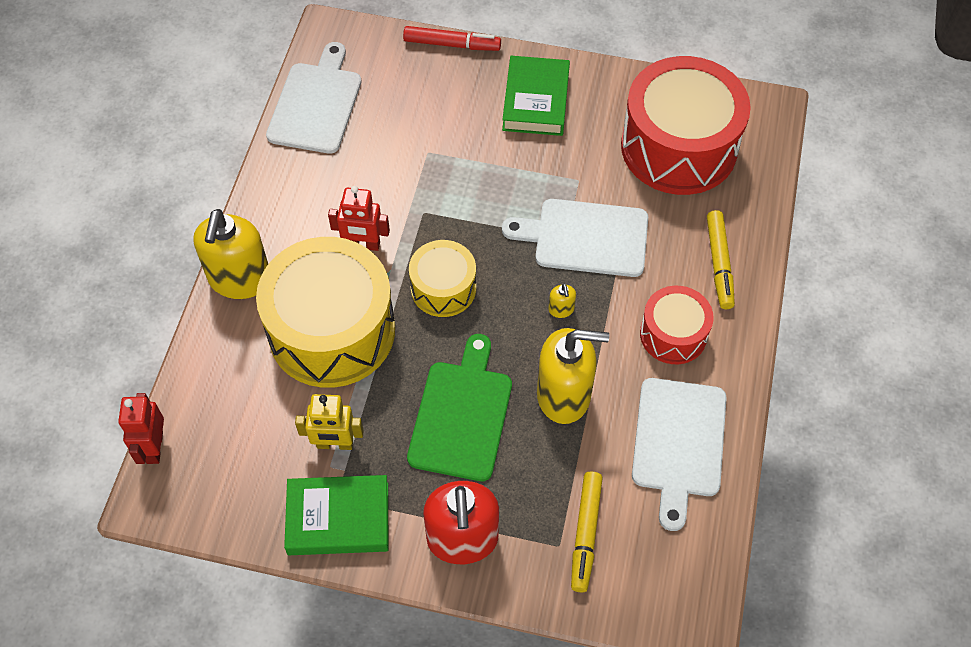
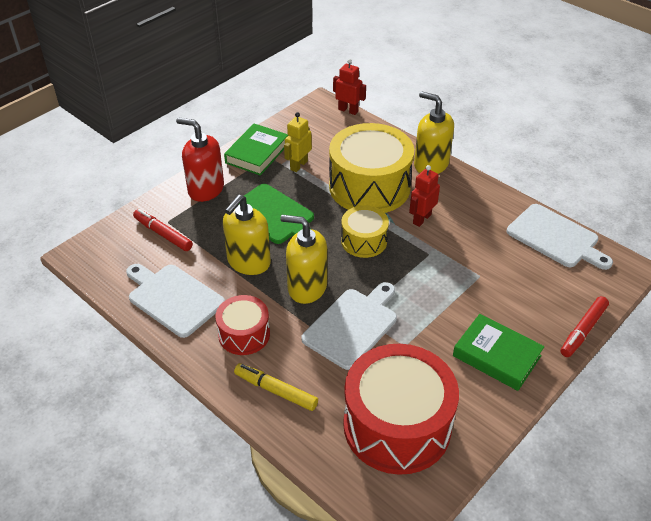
camera: 120 degrees right, 15 degrees down
(561, 309) = (307, 287): yellow soap dispenser -> yellow soap dispenser, size x2.48
(585, 534) = (163, 234): yellow marker -> red marker

